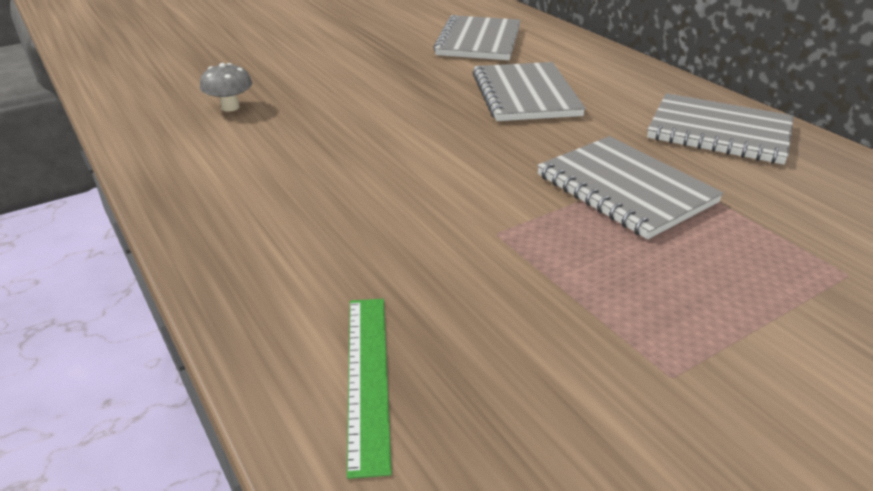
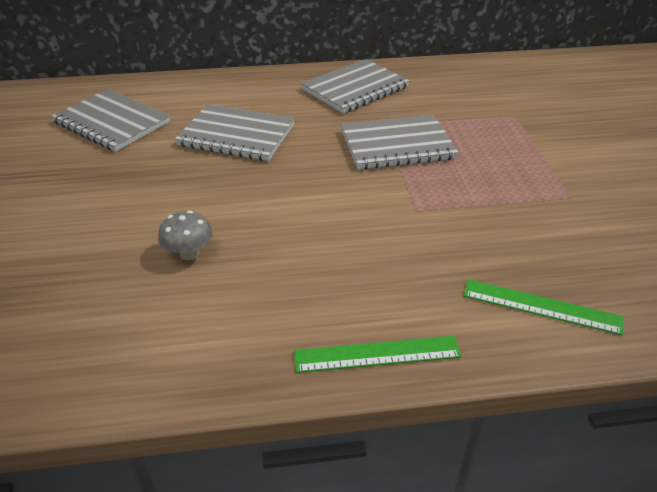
camera: 65 degrees left, 5 degrees up
(224, 260) = (377, 354): none -> green ruler
(230, 107) = (88, 305): grey mushroom -> grey mushroom (189, 253)

